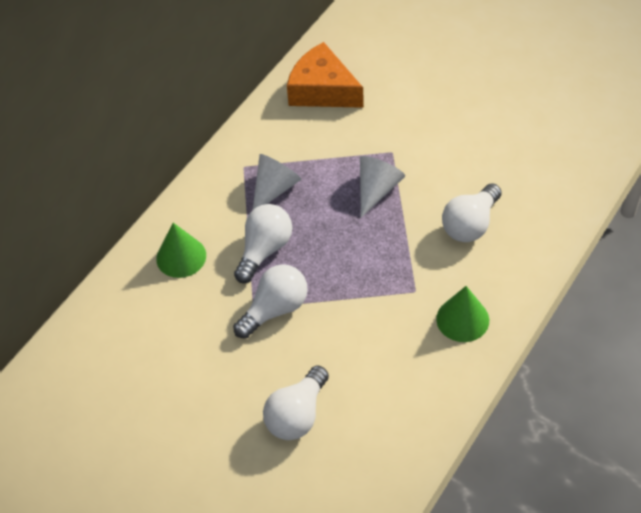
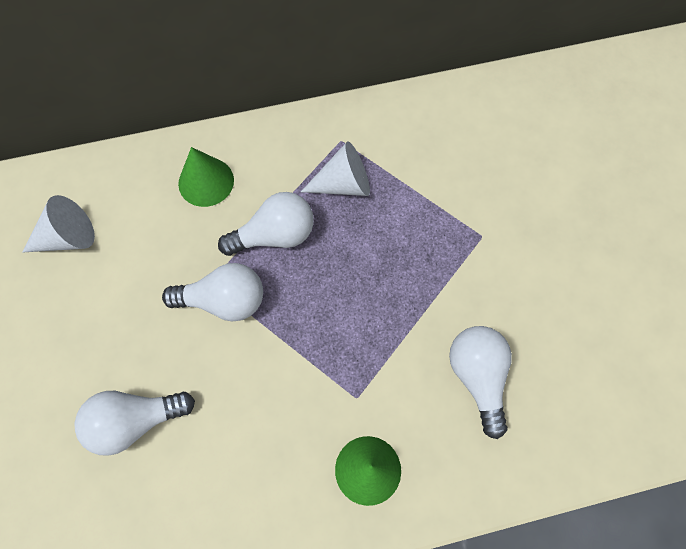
camera: 40 degrees right, 15 degrees up
(322, 90) = (483, 122): orange cheese -> none
(377, 190) = (429, 263): white cone -> white cone (67, 237)
(470, 224) = (478, 377): white light bulb -> white light bulb turned 90 degrees clockwise

